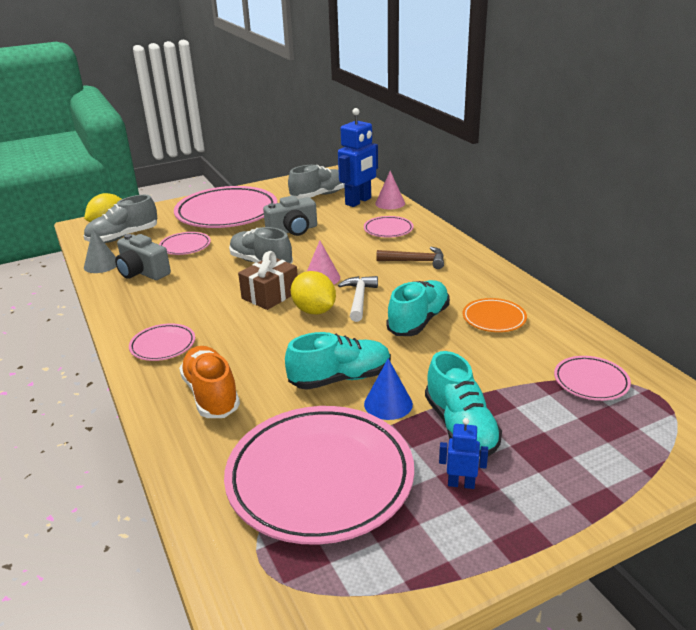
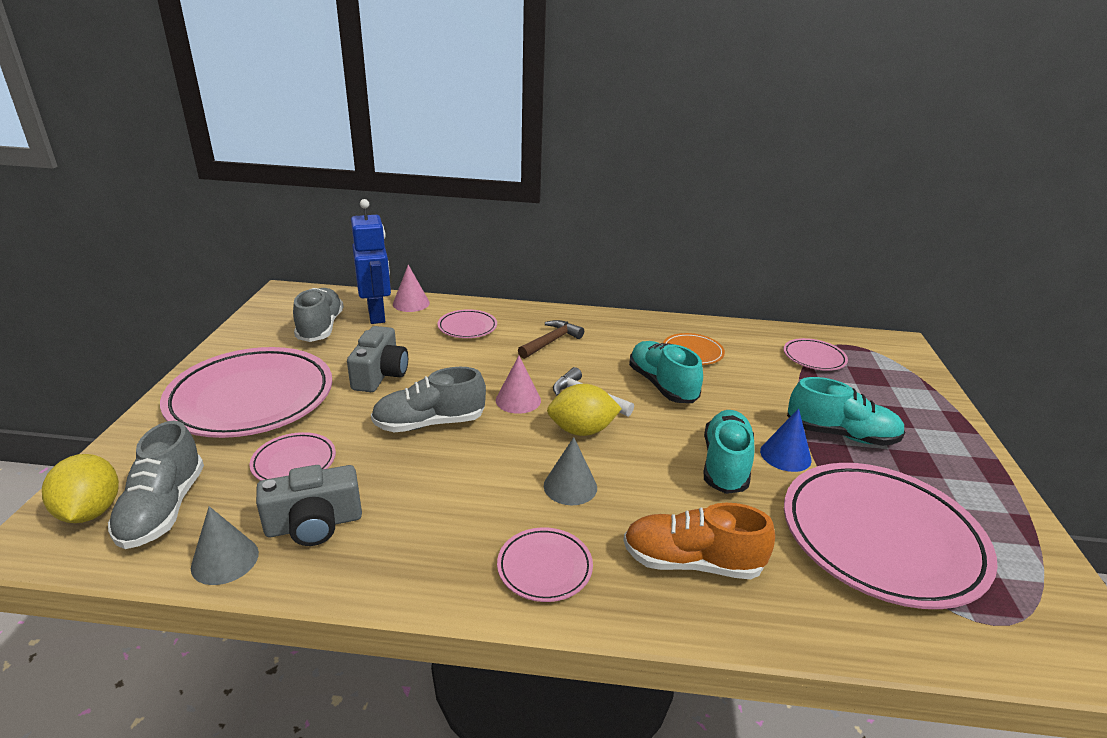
camera: 60 degrees left, 0 degrees up
(247, 328) = (570, 486): none -> grey cone
(270, 295) = (514, 445): brown gift -> none
(461, 483) = (916, 466): blue robot -> none

